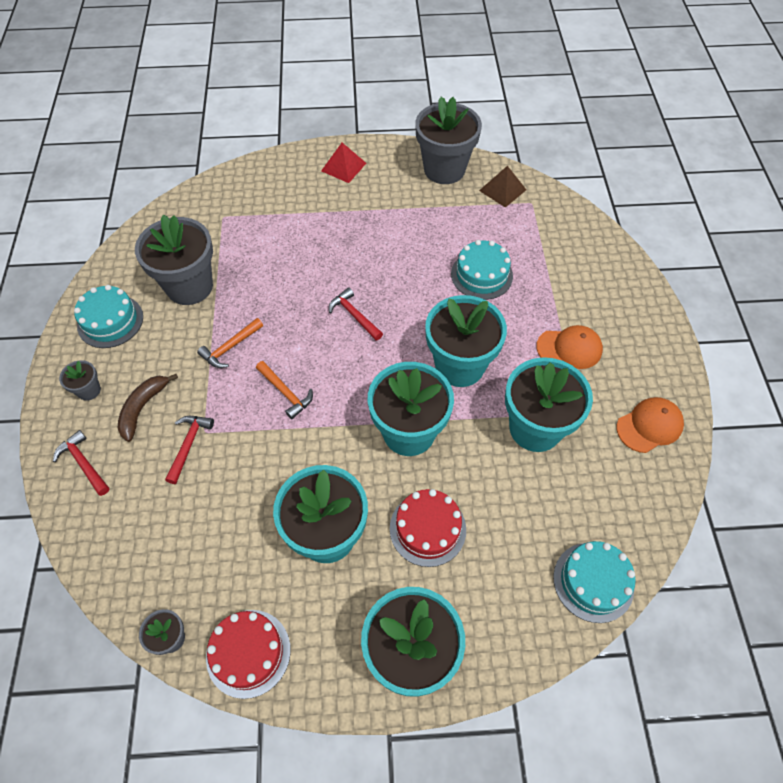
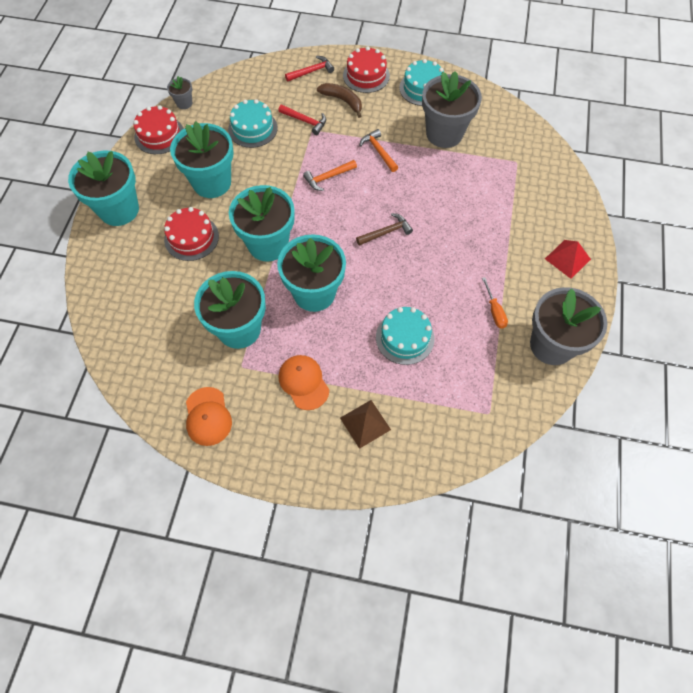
camera: 105 degrees right, 5 degrees up
(89, 390) = (366, 75): grey flower pot -> red cake
(354, 315) = (386, 232): red hammer -> brown hammer
(423, 212) = (494, 311): none -> orange screwdriver
(502, 190) = (513, 391): brown pyramid -> brown pyramid (365, 423)
(569, 348) = (303, 382): orange cap -> orange cap turned 135 degrees clockwise
(593, 582) = (110, 325): turquoise cake -> turquoise cake (252, 128)

